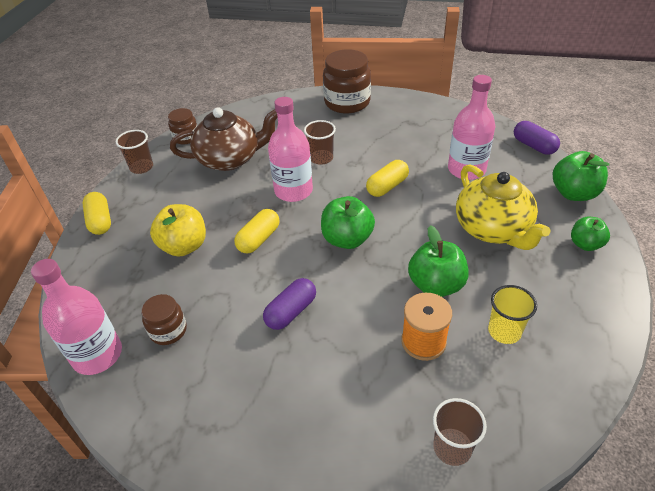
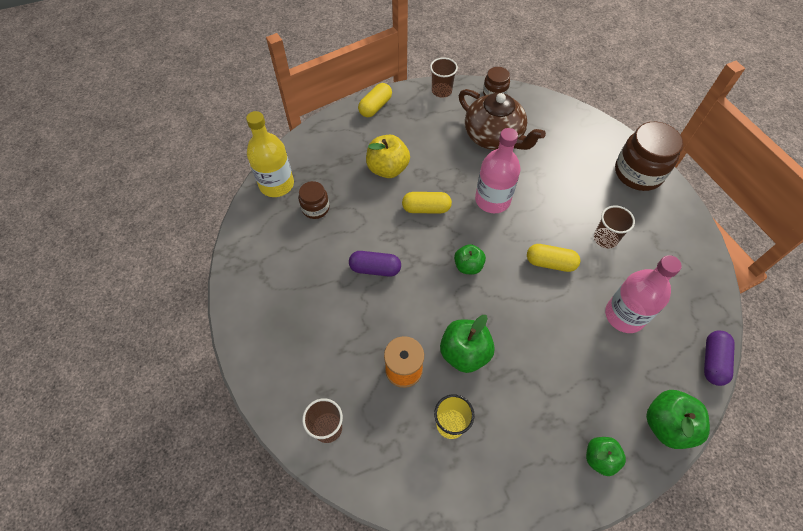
camera: 55 degrees right, 15 degrees up
(97, 355) = (276, 184): pink bottle -> yellow bottle
(321, 158) = (546, 196): brown cup -> brown cup (605, 239)
(347, 239) = (468, 266): green apple -> green apple, size x0.64
(493, 229) = (561, 370): yellow teapot -> none

